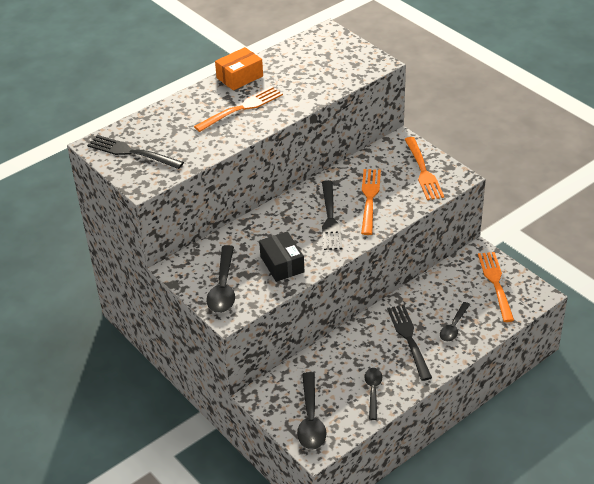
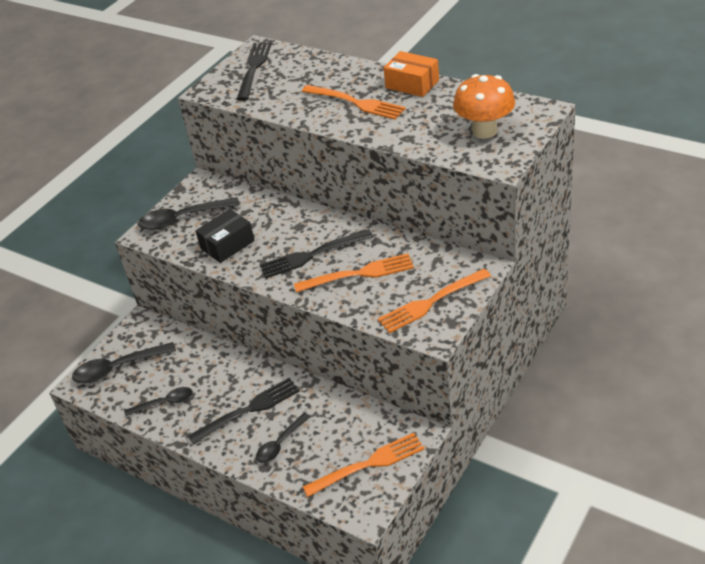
camera: 75 degrees right, 0 degrees up
(332, 60) = (484, 131): none -> orange mushroom
(453, 326) = (280, 443): black spoon -> black spoon turned 60 degrees counterclockwise

